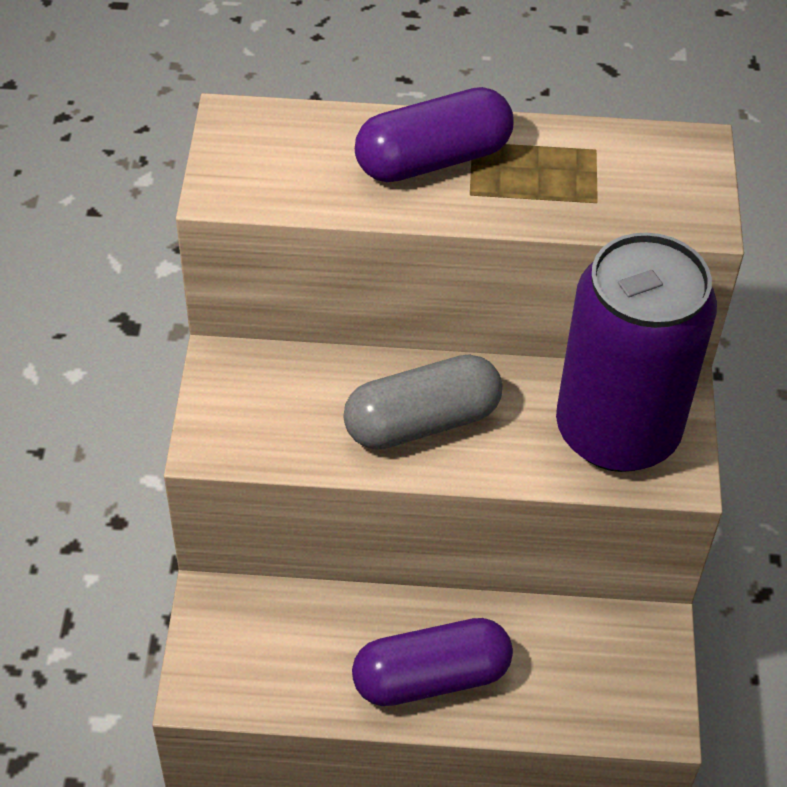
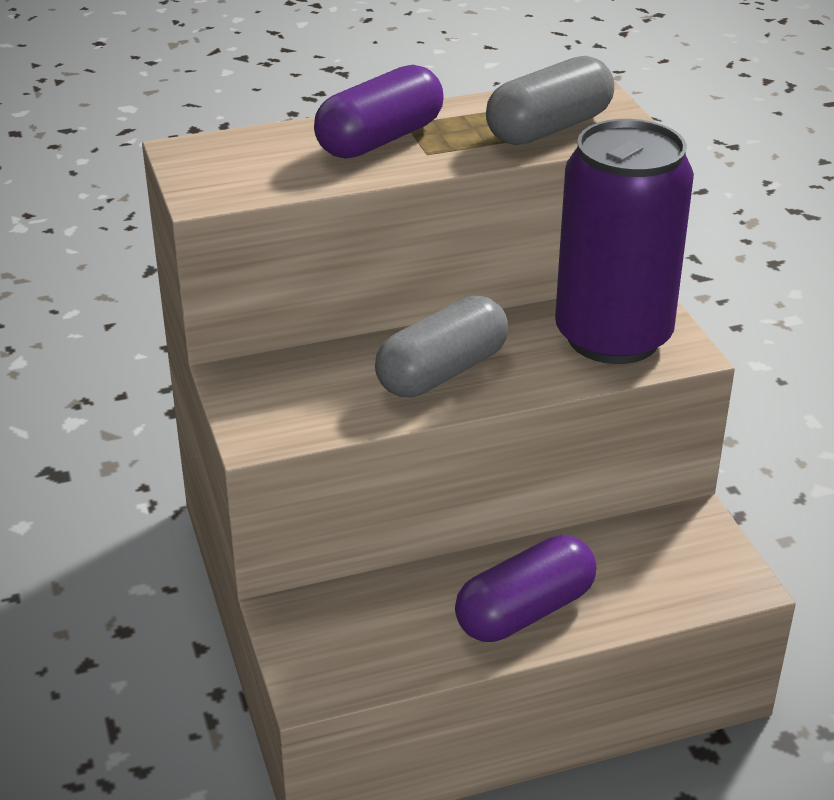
camera: 20 degrees left, 15 degrees down
(617, 193) = (549, 128): none -> grey capsule

